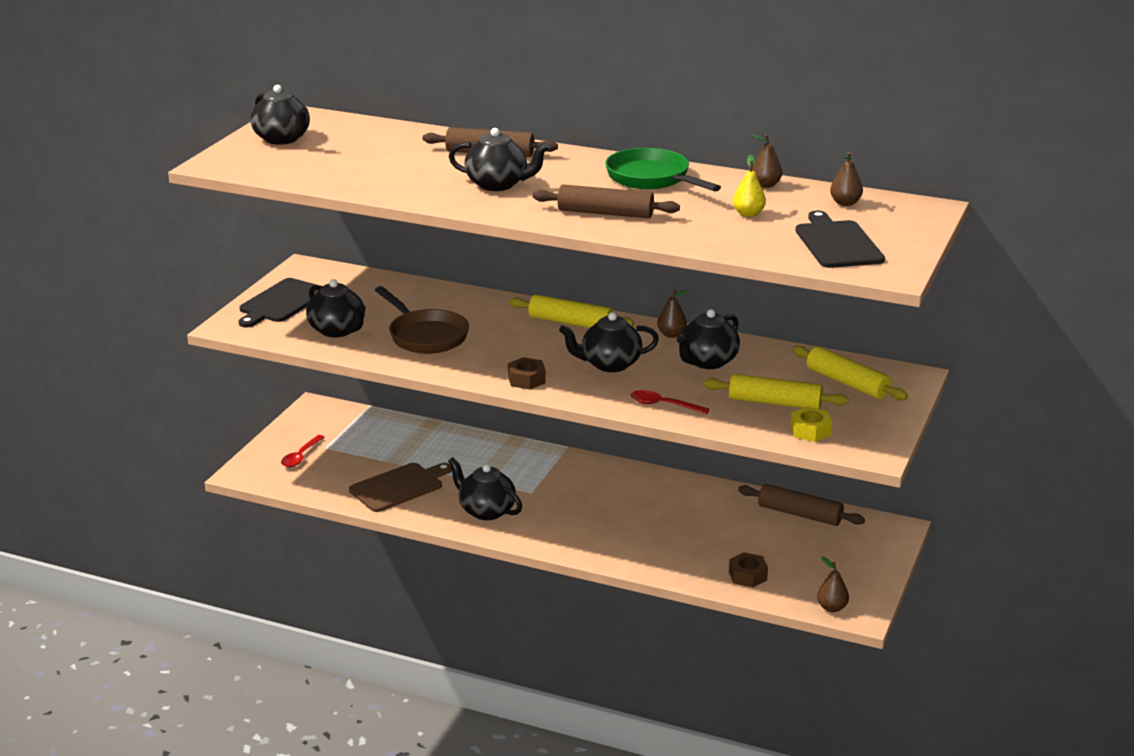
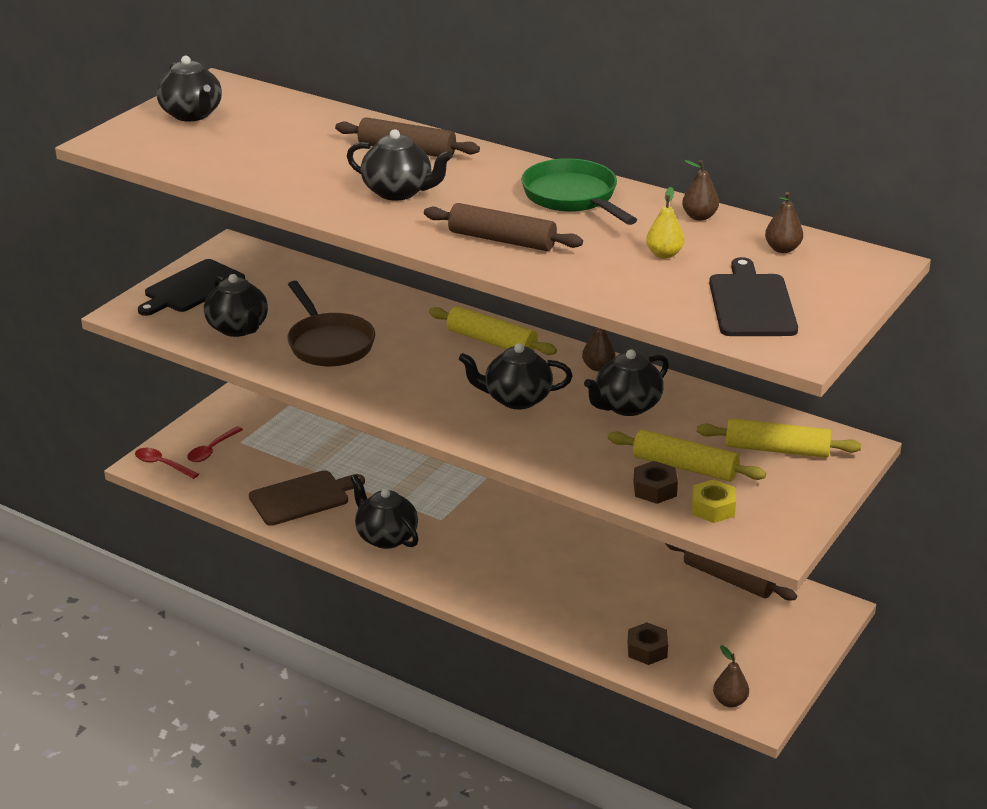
camera: 10 degrees right, 5 degrees up
(526, 380) = (418, 410): brown nut -> brown nut (654, 489)
(663, 405) = (558, 457): red spoon -> red spoon (162, 464)
(847, 383) = (776, 449): yellow rolling pin -> yellow rolling pin turned 45 degrees counterclockwise

